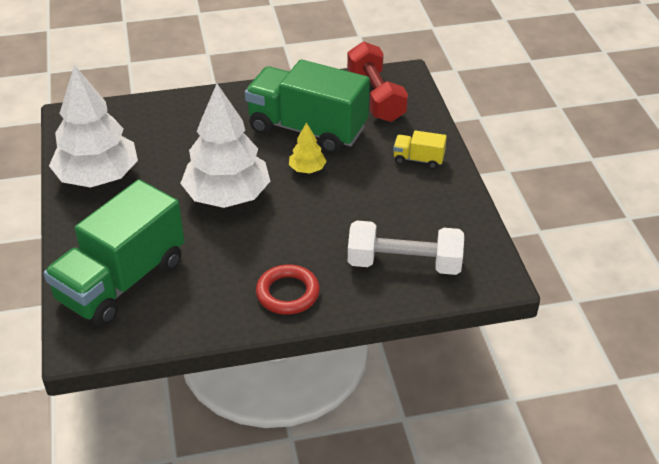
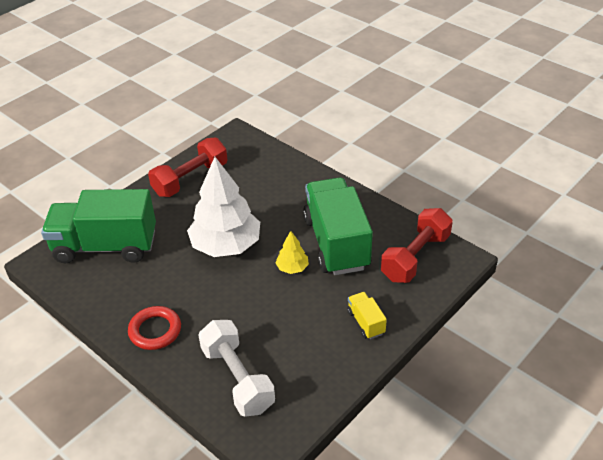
camera: 55 degrees right, 0 degrees up
(98, 177) = (190, 179): white tree -> red dumbbell

